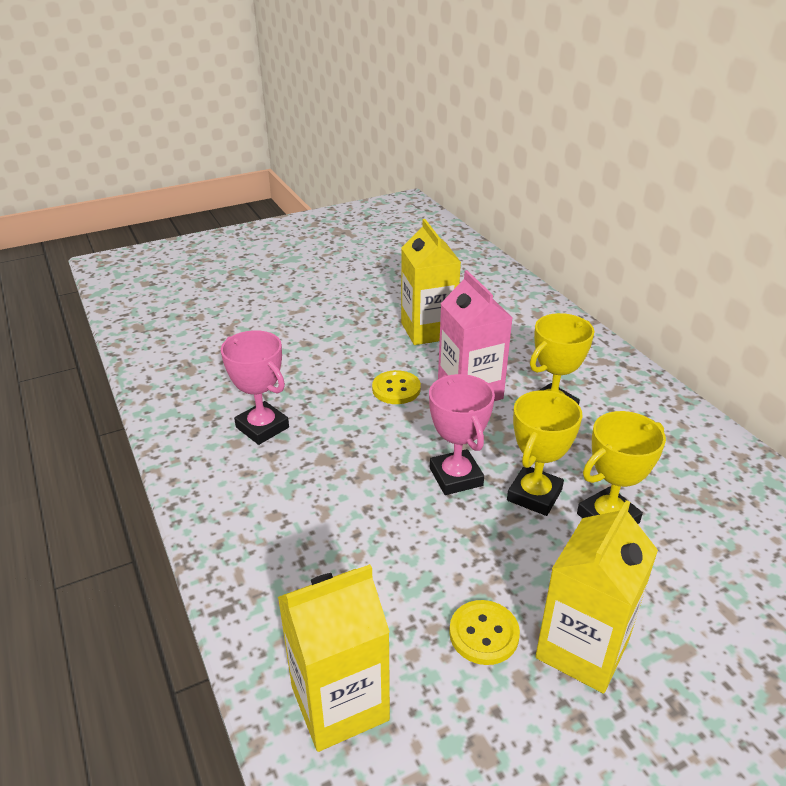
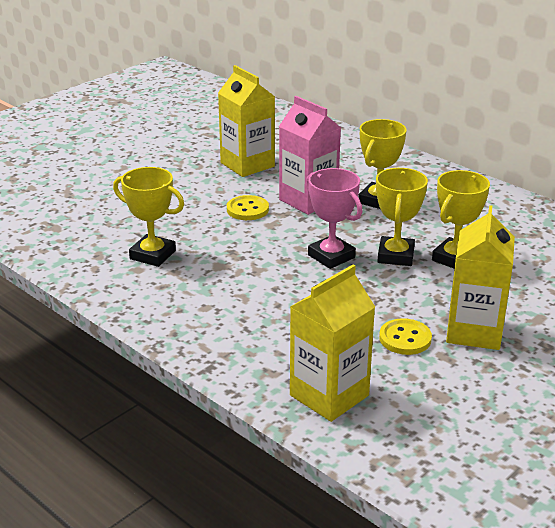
camera: 20 degrees left, 5 degrees down
(262, 427) = (153, 255): pink trophy -> yellow trophy

